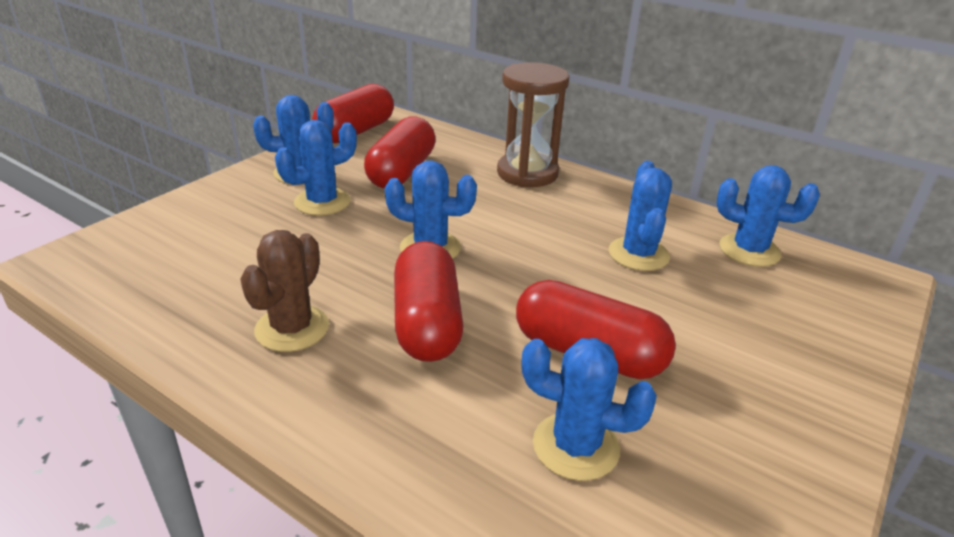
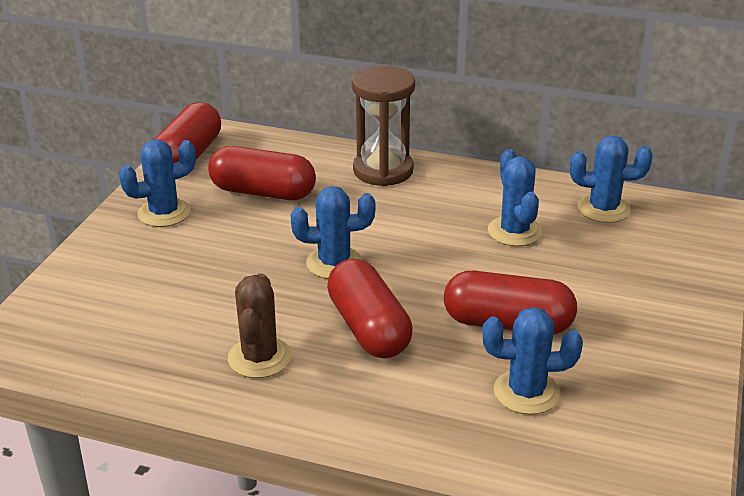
camera: 15 degrees left, 0 degrees up
(322, 202) = (207, 239): blue cactus -> none
(401, 172) = (263, 192): red capsule -> red capsule turned 75 degrees counterclockwise

